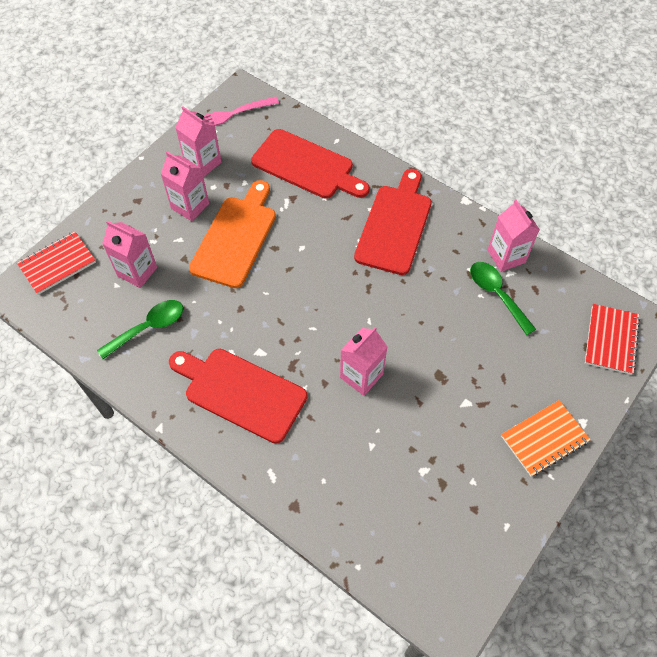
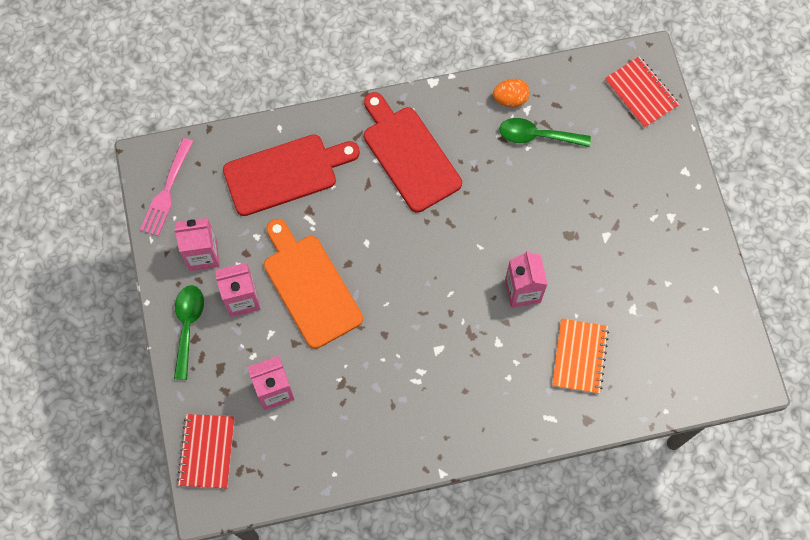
camera: 50 degrees left, 10 degrees up
(148, 328) = (340, 419): green spoon -> green spoon (188, 326)
(241, 392) = (462, 390): red cutting board -> none
(506, 256) = (510, 99): pink carton -> orange egg
(544, 439) = (676, 208): orange notebook -> orange notebook (579, 357)

